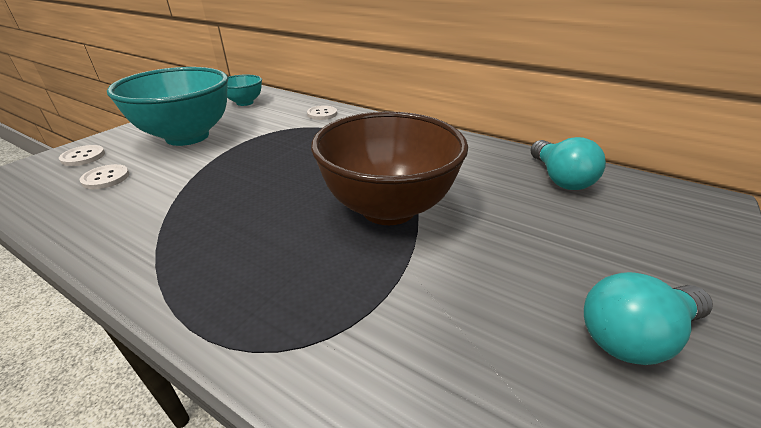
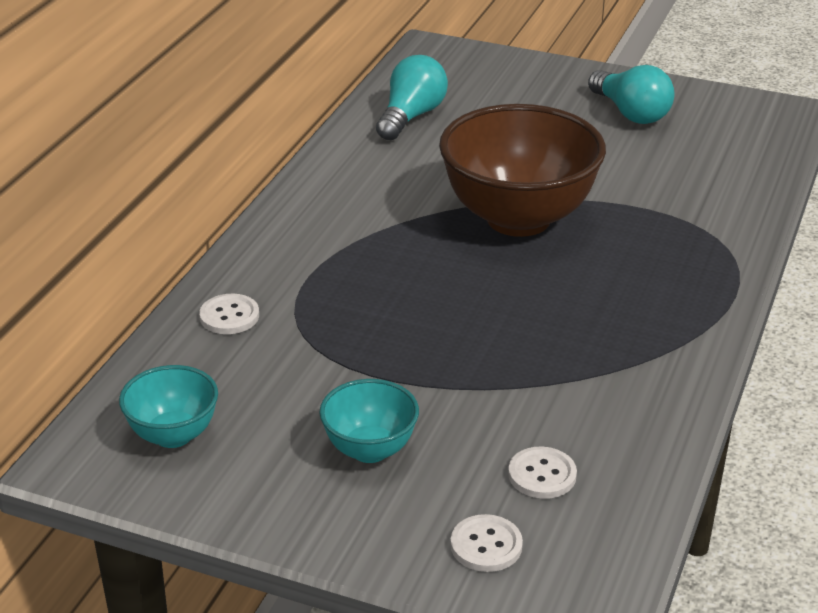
camera: 100 degrees left, 0 degrees up
(187, 136) = (370, 450): turquoise bowl -> turquoise bowl, size x0.49
(559, 178) = (411, 116): turquoise light bulb -> turquoise light bulb turned 45 degrees counterclockwise

